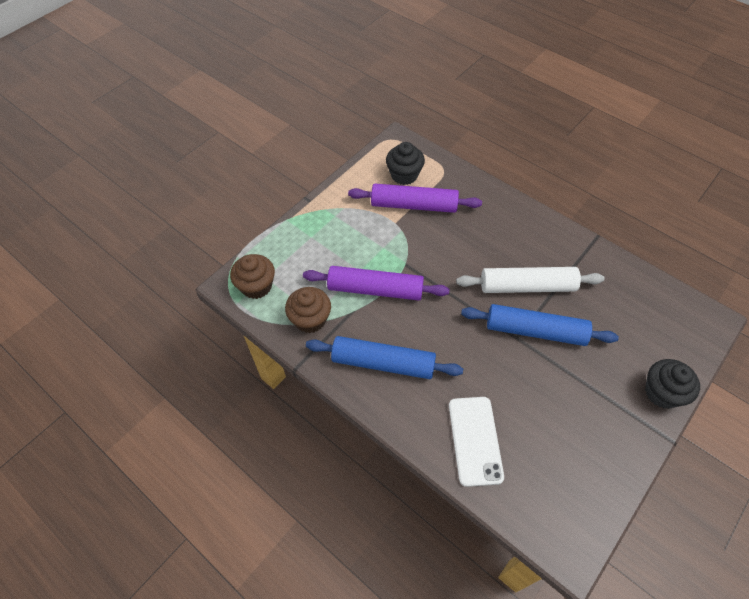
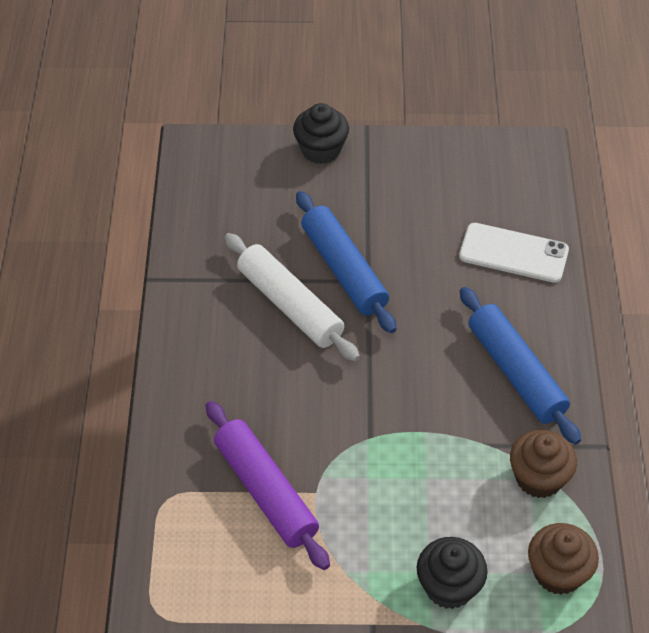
camera: 130 degrees left, 5 degrees down
(375, 289) = (435, 443): purple rolling pin -> none
(404, 175) = (218, 541): black cupcake -> black cupcake (449, 586)
(475, 440) = (513, 253): white phone -> white phone turned 60 degrees clockwise

